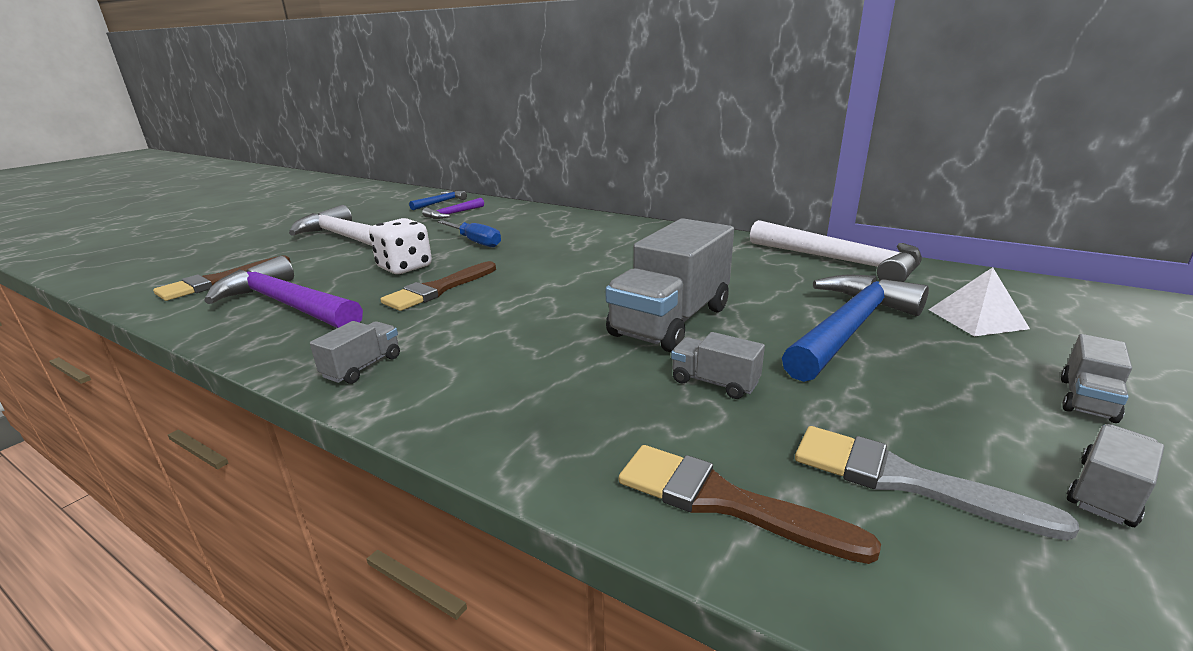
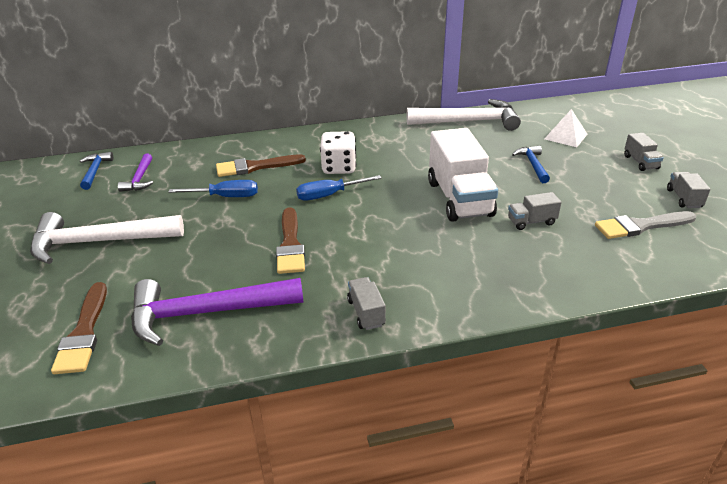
camera: 45 degrees left, 10 degrees up
(405, 267) = (223, 242): white dice -> white dice (339, 168)
(550, 269) = (329, 195): none -> blue screwdriver
(671, 321) = (459, 199): grey truck -> white truck
(724, 501) = (612, 268): brown brush -> brown brush (255, 167)
(849, 328) = (532, 165): blue hammer -> blue hammer, size x0.50

